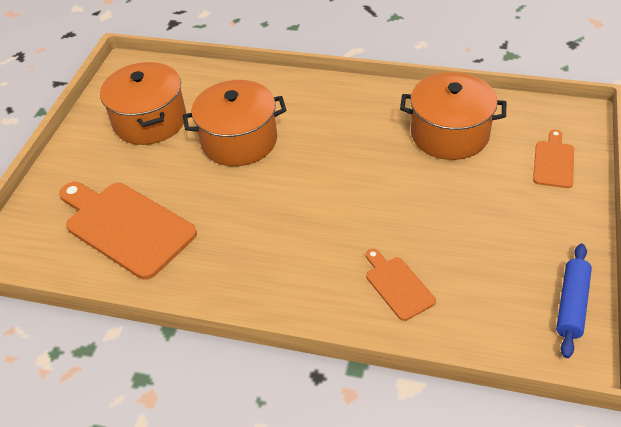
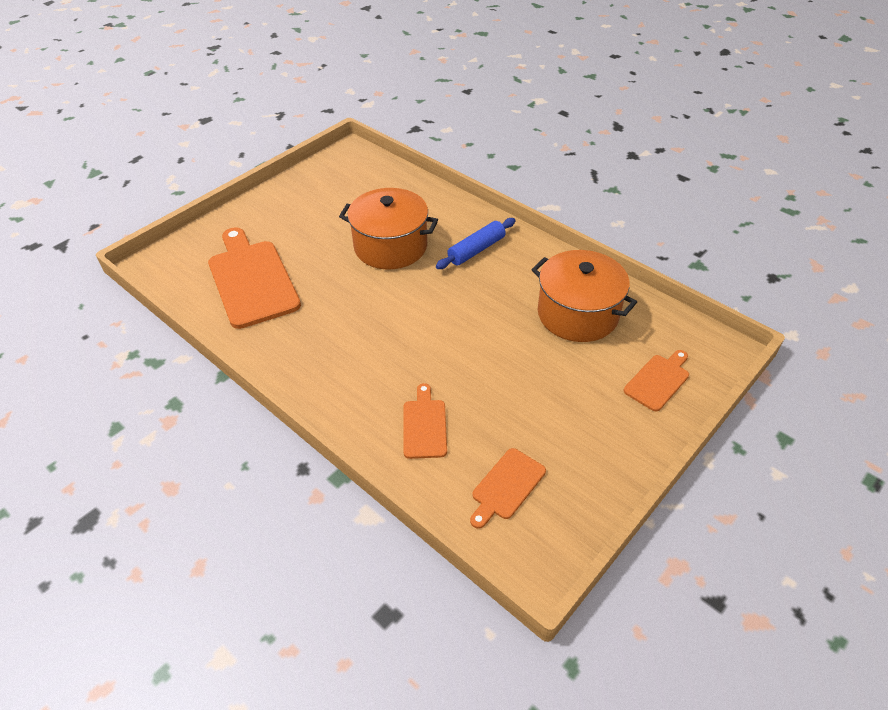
camera: 25 degrees right, 0 degrees up
(150, 121) = (334, 202): orange pot -> none
(505, 303) = (506, 486): none -> orange cutting board
(571, 305) = (568, 518): blue rolling pin -> blue rolling pin (476, 250)

